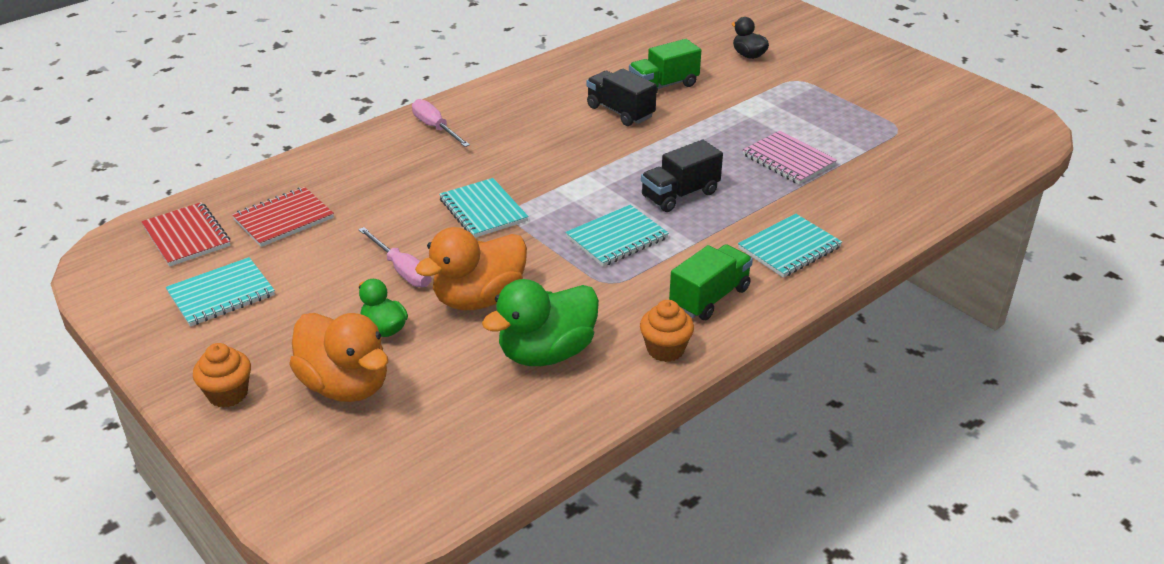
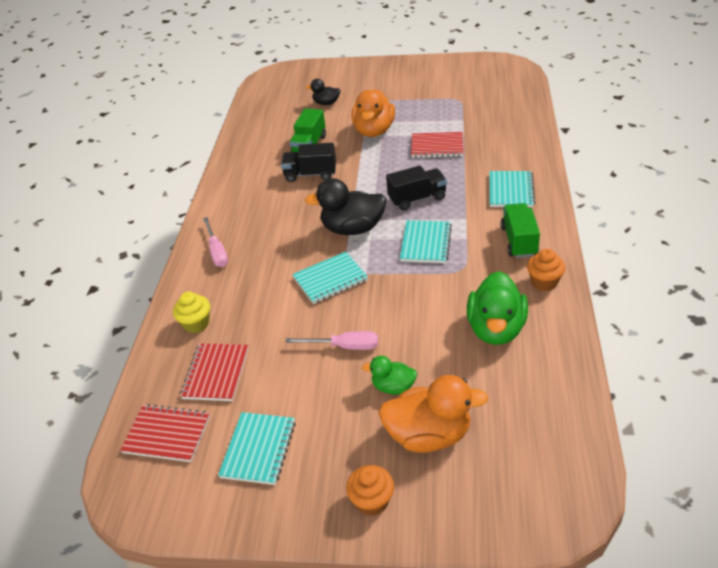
camera: 40 degrees left, 5 degrees up
(330, 173) = (196, 324): none -> yellow cupcake
(435, 128) = (217, 252): pink screwdriver -> pink screwdriver turned 120 degrees counterclockwise
(479, 299) = (414, 328): orange duck -> orange duck (374, 131)
(483, 210) = (330, 279): turquoise notebook -> turquoise notebook turned 45 degrees counterclockwise
(574, 182) = (352, 229): none -> black duck
(680, 195) = (417, 199): black truck -> black truck turned 120 degrees counterclockwise
(788, 160) = (437, 146): pink notebook -> red notebook

